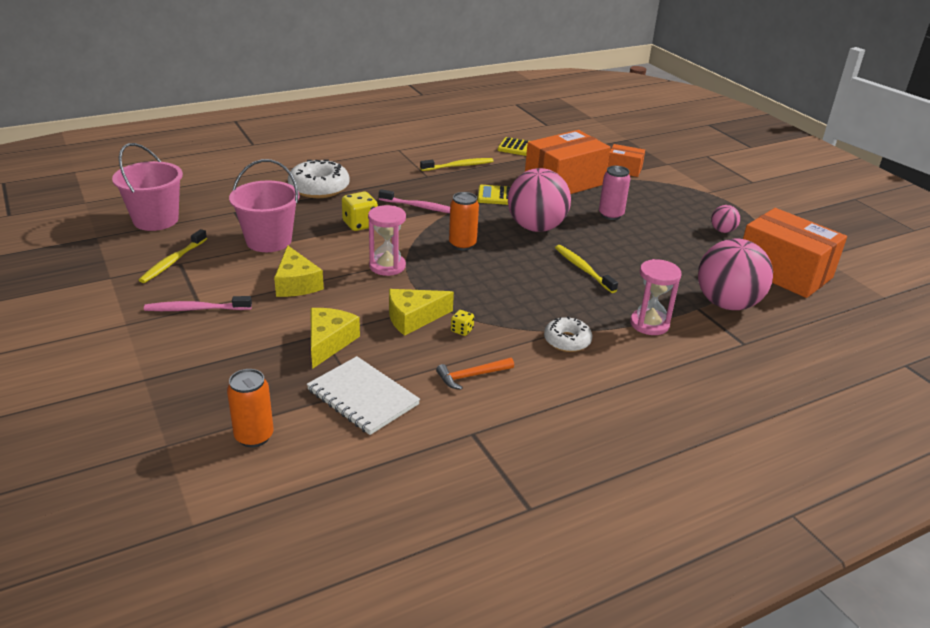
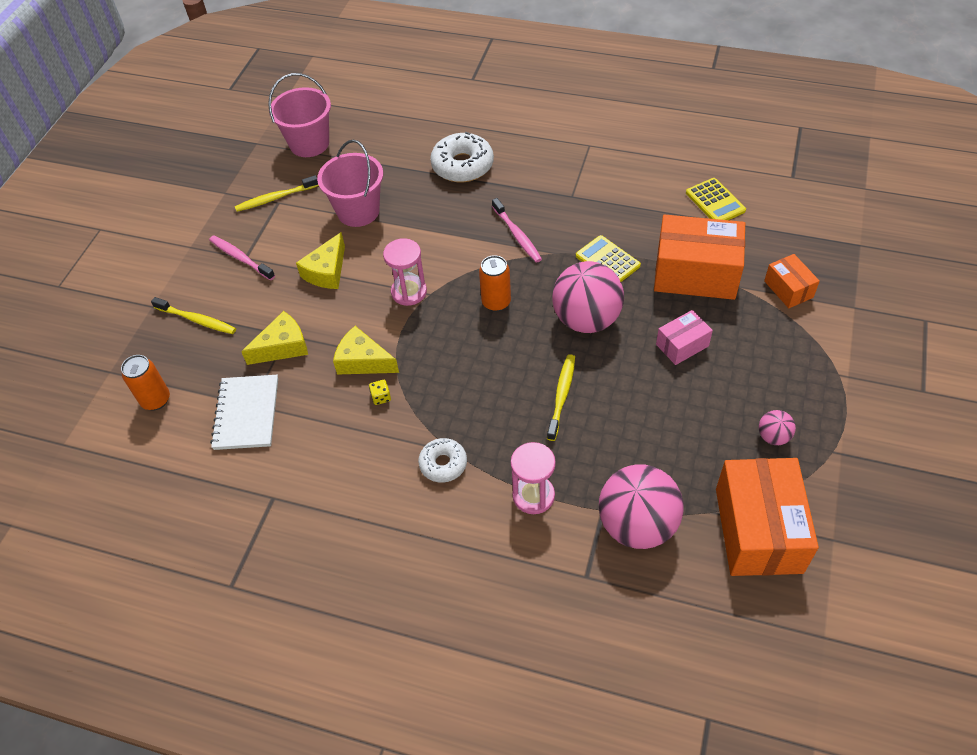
camera: 50 degrees right, 20 degrees up
(360, 224) = (444, 230): yellow dice -> none
(459, 166) = (618, 197): yellow toothbrush -> yellow toothbrush (197, 320)
(471, 376) = (333, 446): orange hammer -> none
(611, 215) = (682, 345): pink can -> pink box

